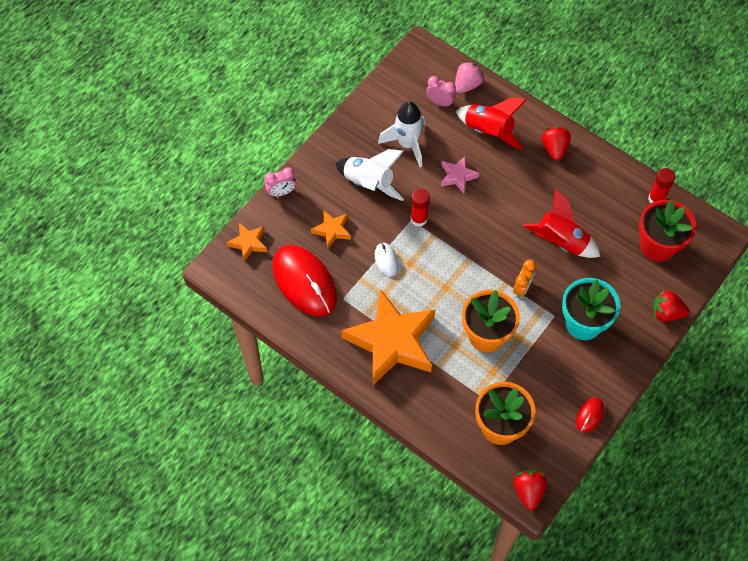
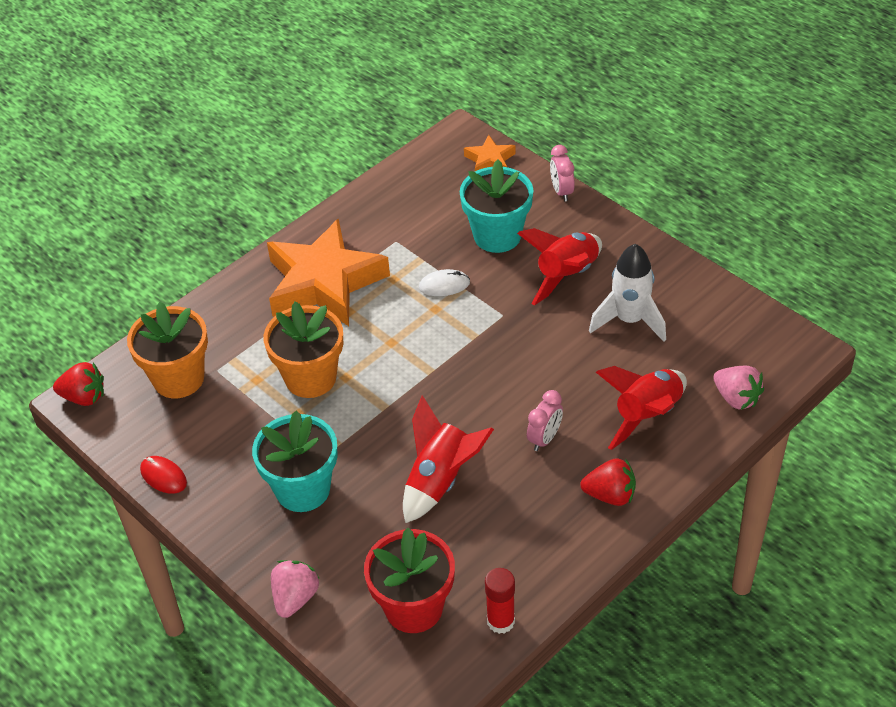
camera: 100 degrees right, 15 degrees down
(304, 282) = (426, 207): red mouse -> none
(332, 230) = (497, 235): orange star -> turquoise flower pot
(369, 183) = (567, 275): white rocket -> red rocket
(419, 219) = (503, 323): red glue stick -> none
(440, 102) = (703, 363): pink clock -> pink clock (544, 439)
(458, 176) = (569, 371): pink star -> none
(522, 288) = (374, 425): orange clock -> none
(666, 313) = (295, 598): red strawberry -> pink strawberry

